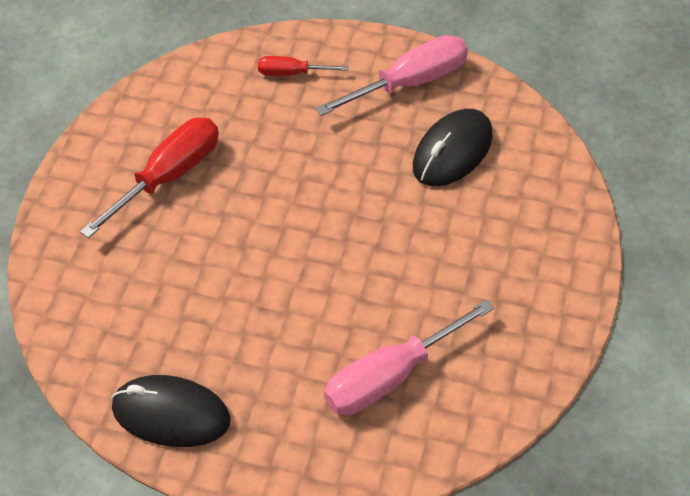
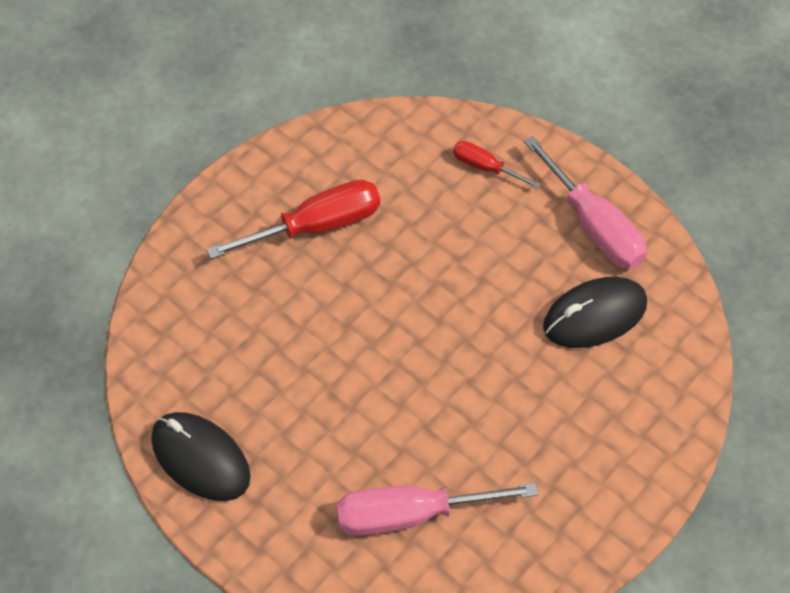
camera: 25 degrees right, 5 degrees up
(410, 83) = (593, 225): pink screwdriver -> pink screwdriver turned 60 degrees clockwise

